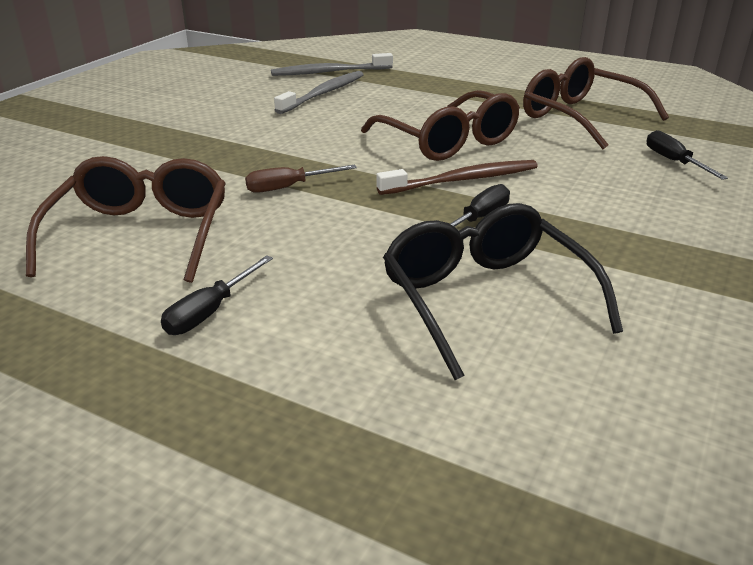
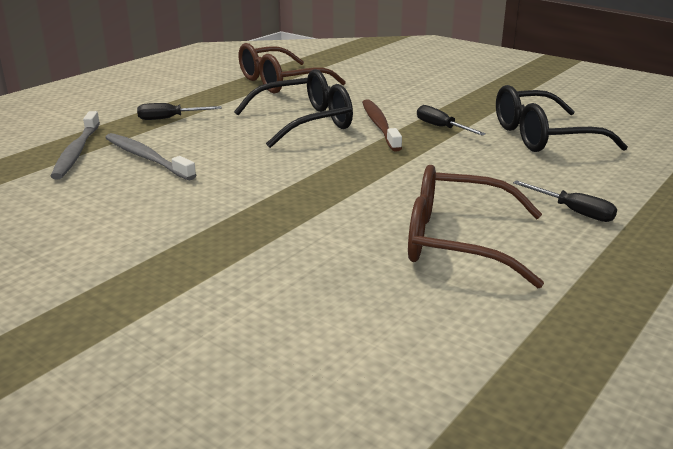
camera: 80 degrees left, 5 degrees down
(288, 187) = (375, 181): brown screwdriver -> none
(449, 142) = (305, 122): brown glasses -> black glasses
(674, 161) = (369, 74): black screwdriver -> black screwdriver (169, 118)

